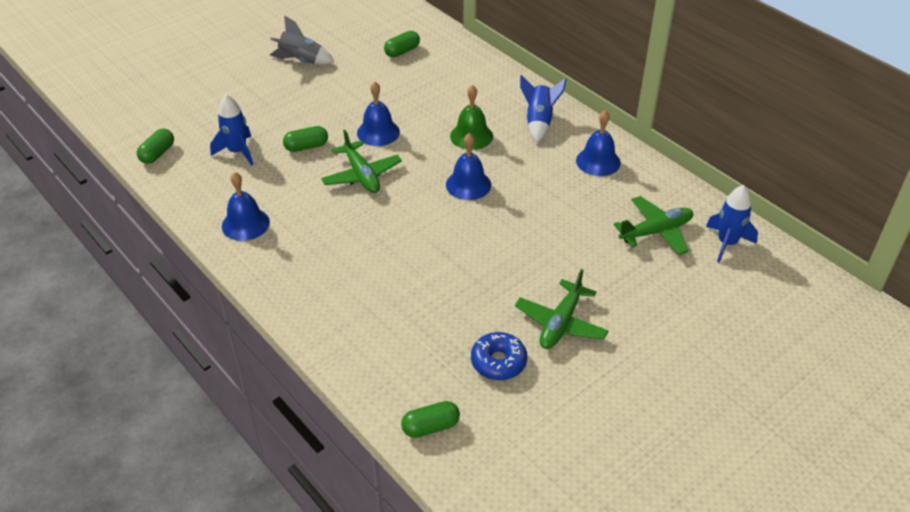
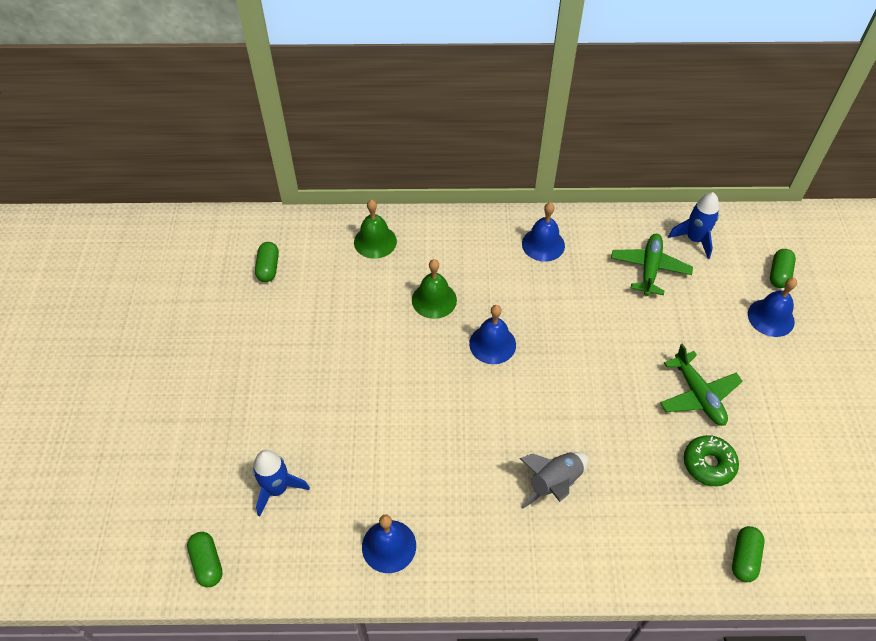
camera: 50 degrees left, 10 degrees up
(301, 60) = (193, 350): grey rocket -> grey rocket (554, 483)
(306, 147) = (327, 427): green capsule -> green capsule (779, 274)
(361, 175) = (408, 411): green plane -> none
(378, 132) = (362, 360): blue bell -> blue bell (771, 317)
(486, 82) = (375, 241): none -> green bell
(498, 362) = (708, 464): blue donut -> green donut
(539, 122) = (461, 245): blue rocket -> none

